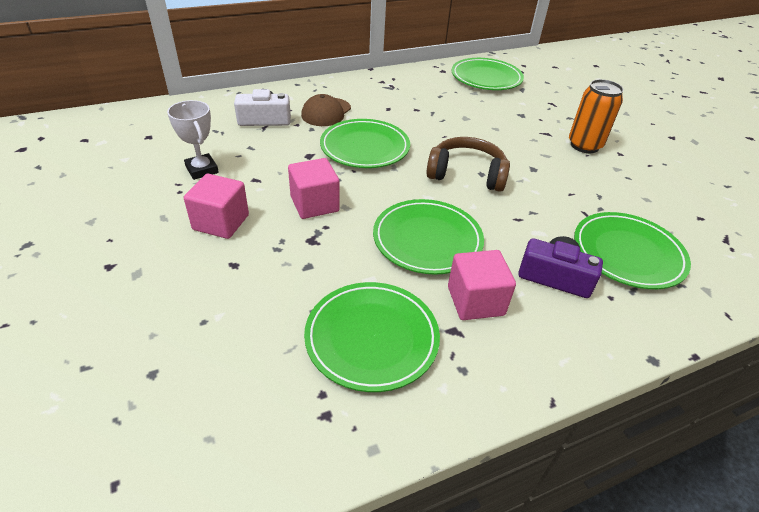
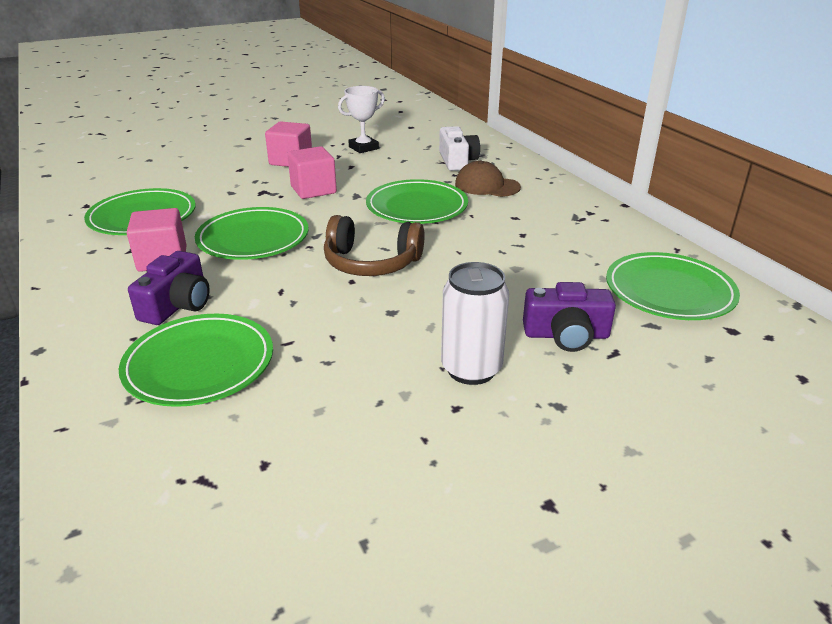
camera: 90 degrees right, 10 degrees down
(466, 174) = (371, 263): brown headphones -> brown headphones turned 90 degrees clockwise
(540, 113) = (566, 335): none -> purple camera
(584, 145) = (471, 369): orange can -> white can

